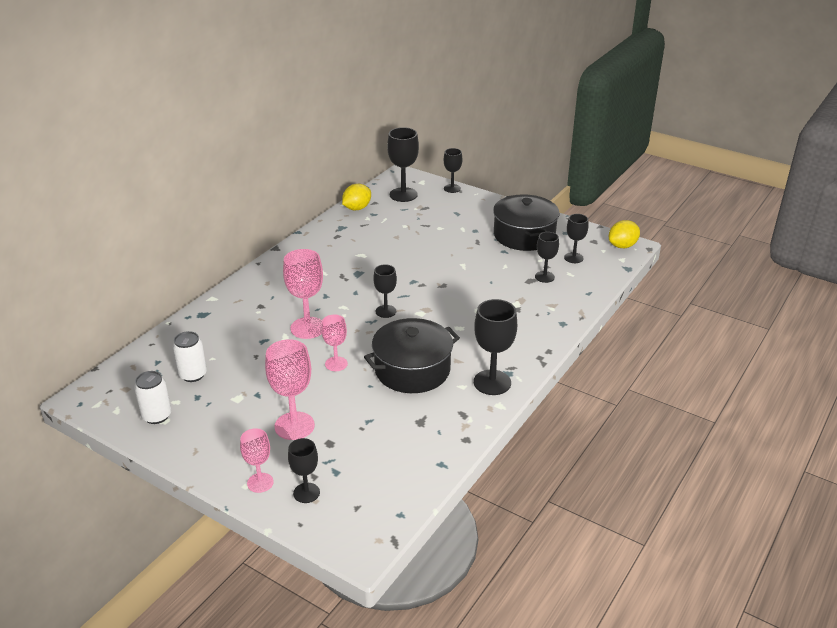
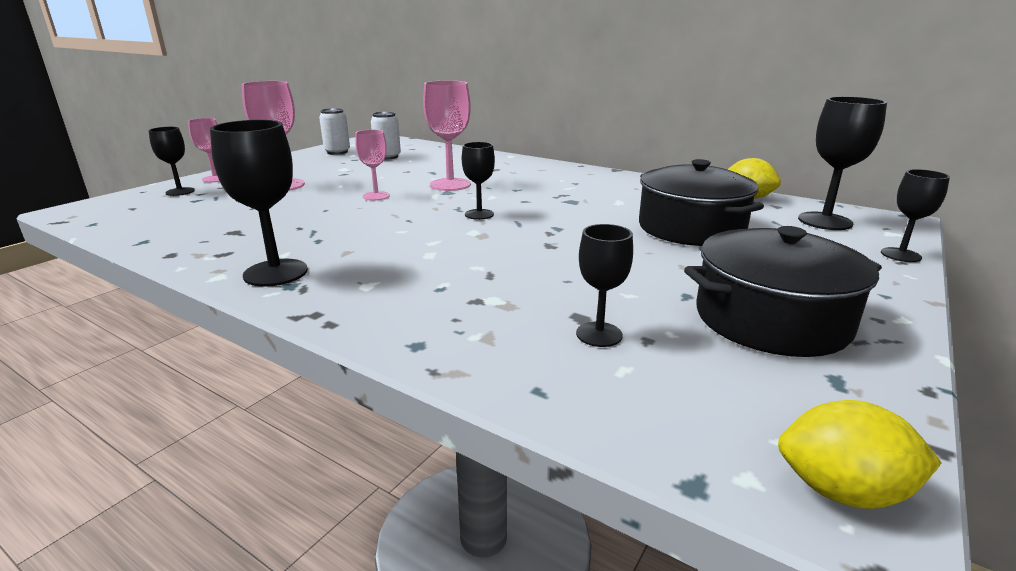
camera: 90 degrees right, 10 degrees down
(412, 370) = (341, 227): black pot -> black pot (691, 228)
(573, 258) = (704, 381): black goblet -> none
(622, 246) = (842, 491): yellow lemon -> yellow lemon turned 45 degrees counterclockwise

